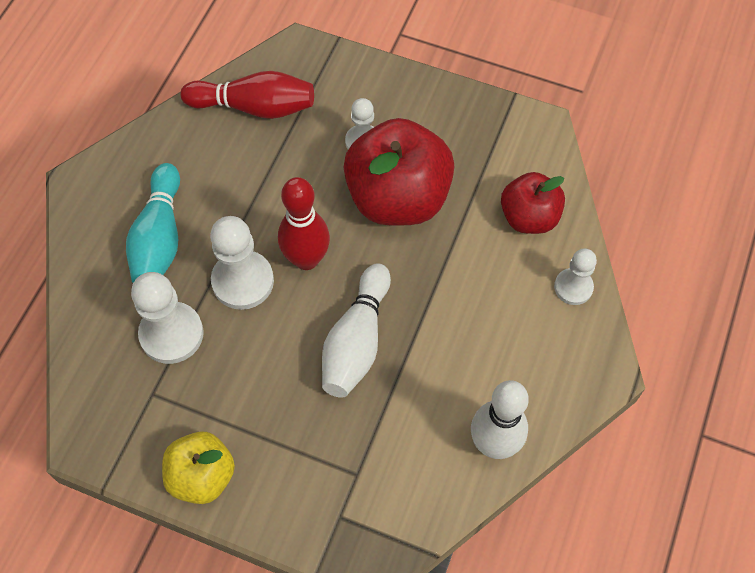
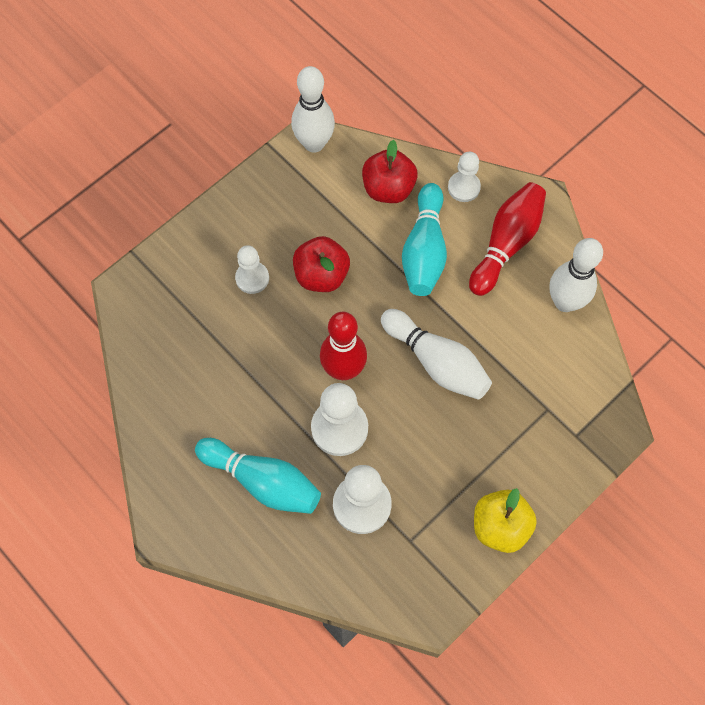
camera: 65 degrees left, 5 degrees up
(254, 107) = (167, 350): red bowling pin -> red bowling pin (506, 244)
(398, 198) = (321, 275): red apple -> red apple, size x0.58
(477, 279) = (424, 250): none -> turquoise bowling pin
(539, 131) = (314, 143): none -> white bowling pin

